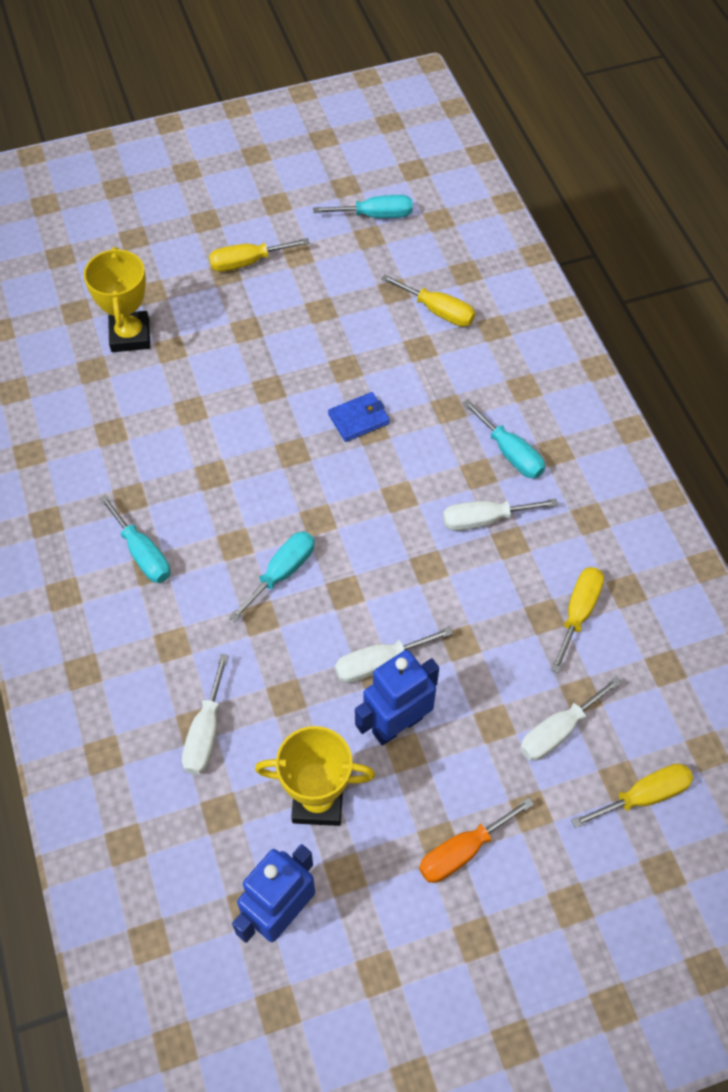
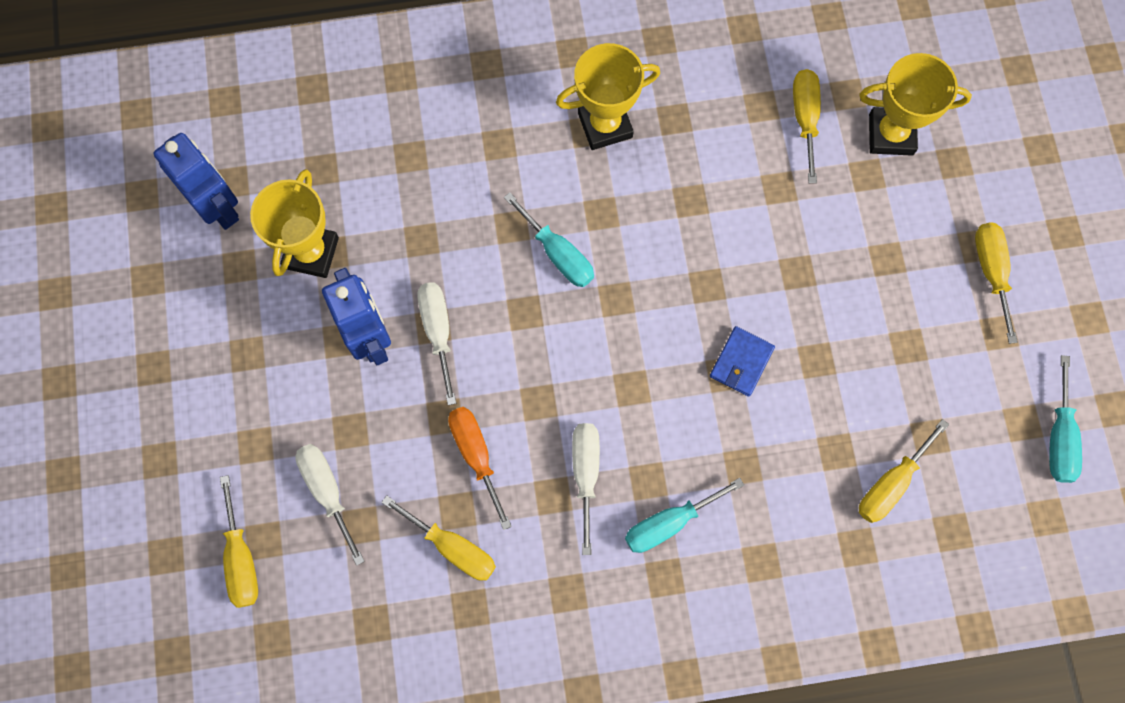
camera: 100 degrees right, 15 degrees up
(120, 397) = (805, 118): none -> yellow screwdriver
(142, 553) = (605, 125): turquoise screwdriver -> yellow trophy
(206, 732) = (401, 164): white screwdriver -> none
(359, 419) = (741, 362): blue wallet -> blue wallet turned 45 degrees clockwise
(462, 851) = (232, 373): orange screwdriver -> orange screwdriver (476, 455)

